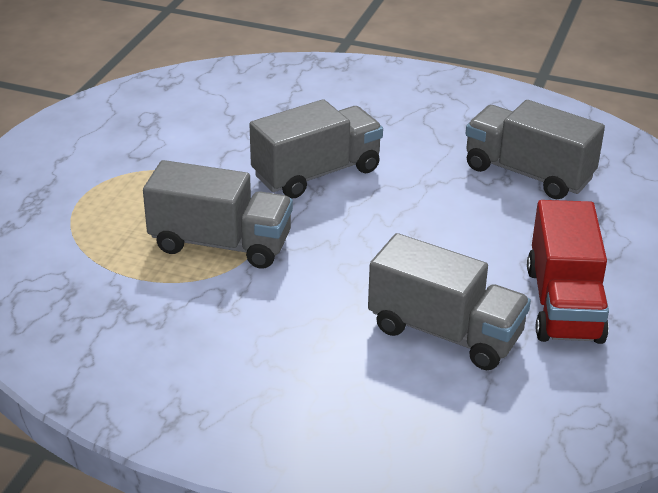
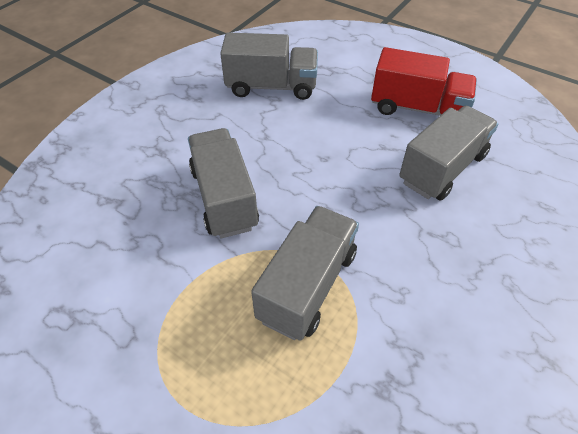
camera: 75 degrees left, 15 degrees up
(528, 173) = (271, 86): grey truck -> grey truck turned 135 degrees counterclockwise

